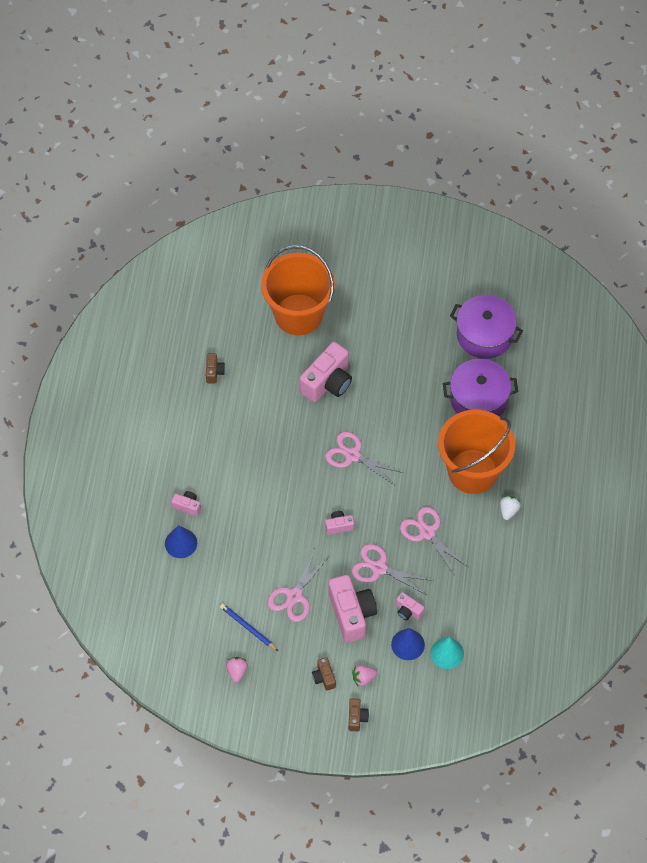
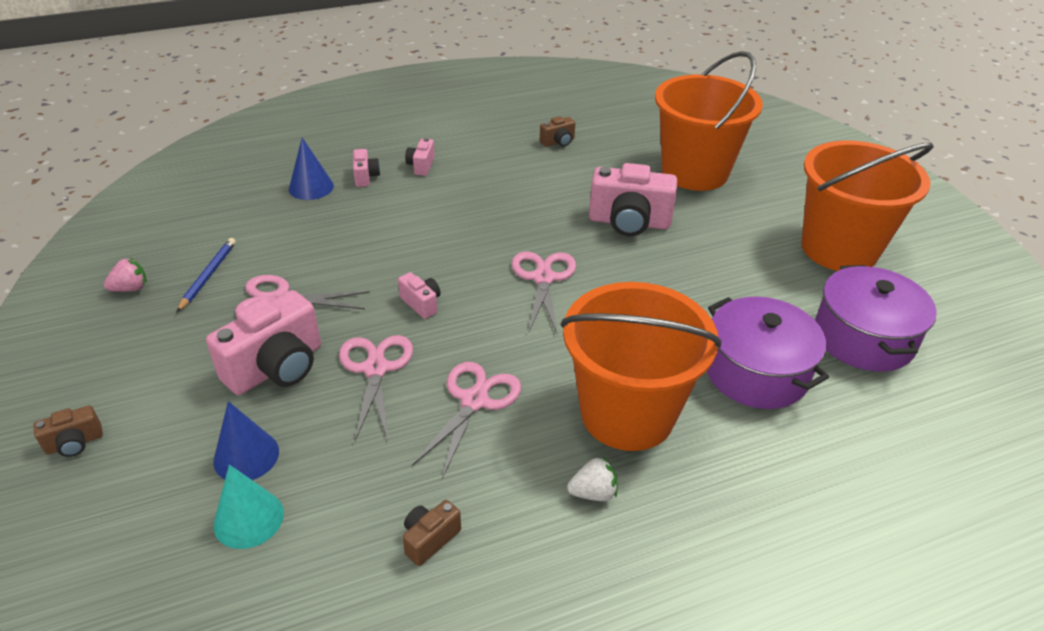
camera: 60 degrees right, 20 degrees down
(324, 677) = (146, 377): brown camera -> brown camera (430, 539)
(363, 678) = (158, 424): pink strawberry -> none
(408, 611) = (313, 432): pink camera -> pink camera (421, 166)
(415, 292) = (839, 249): none -> orange bucket

